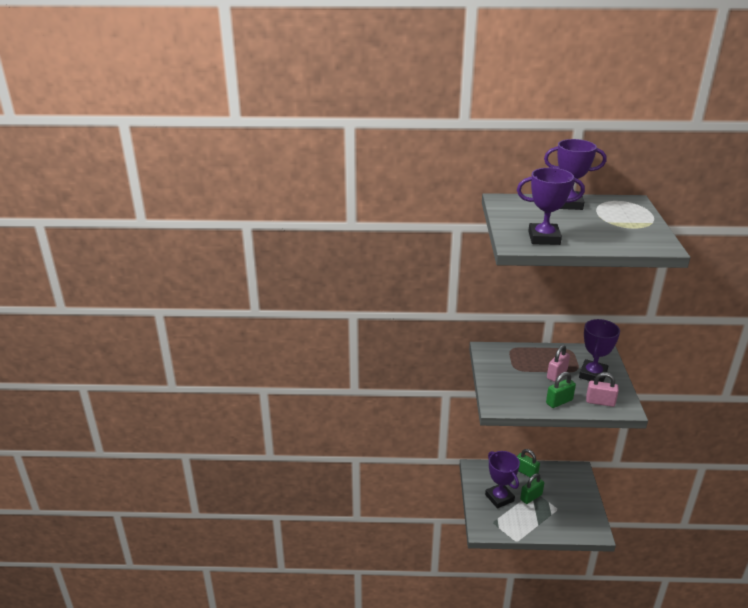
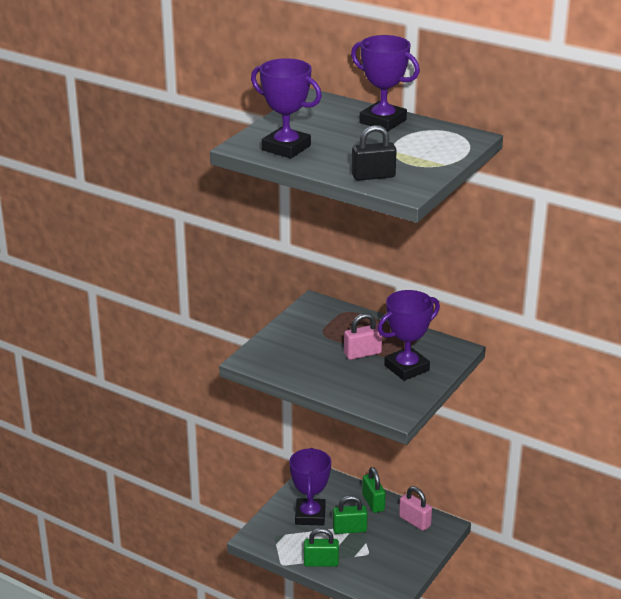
camera: 30 degrees right, 0 degrees up
(559, 401) = (326, 380): green padlock -> green padlock (321, 562)
(600, 402) = (374, 396): pink padlock -> pink padlock (414, 521)
(629, 242) = (373, 176): none -> black padlock

